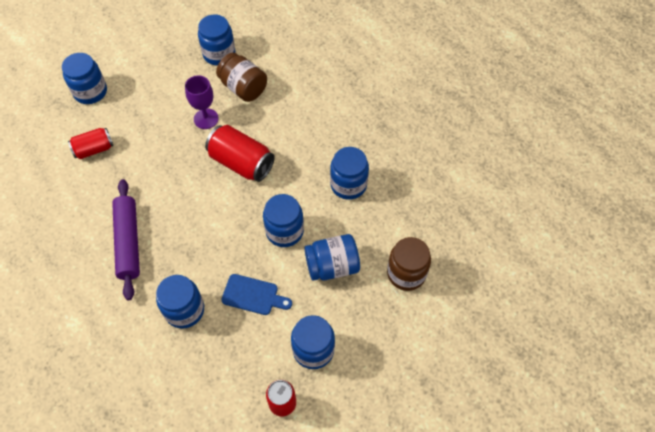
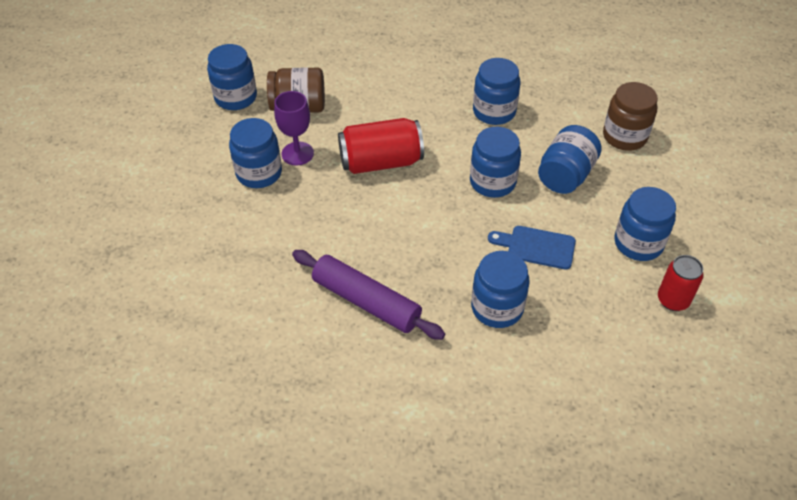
camera: 45 degrees left, 10 degrees down
(90, 92) = (140, 215): blue jar -> blue jar (259, 173)
(94, 149) = (216, 258): red can -> none
(253, 295) = (536, 247): blue cutting board -> blue cutting board turned 135 degrees counterclockwise

